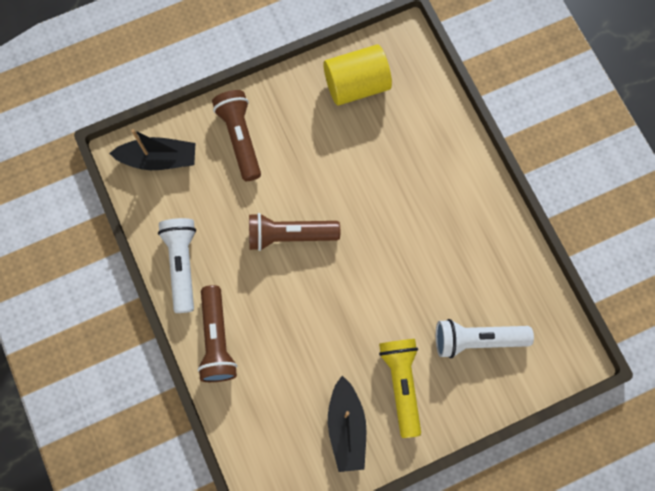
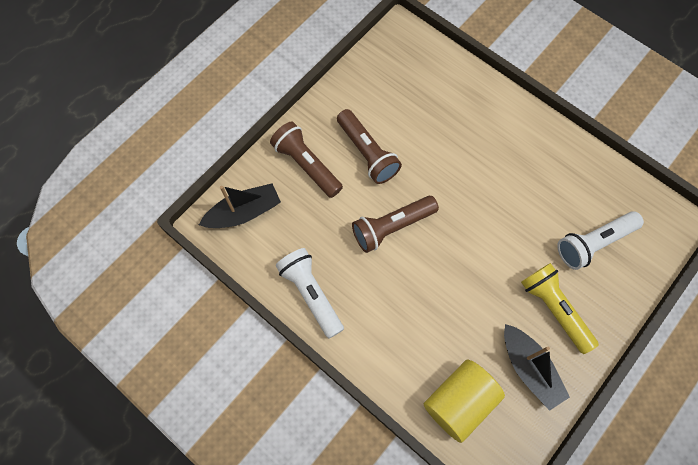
camera: 25 degrees left, 5 degrees down
(217, 339) = (376, 345): brown flashlight -> brown flashlight (367, 153)
(356, 85) = (381, 82): yellow cylinder -> yellow cylinder (459, 402)

